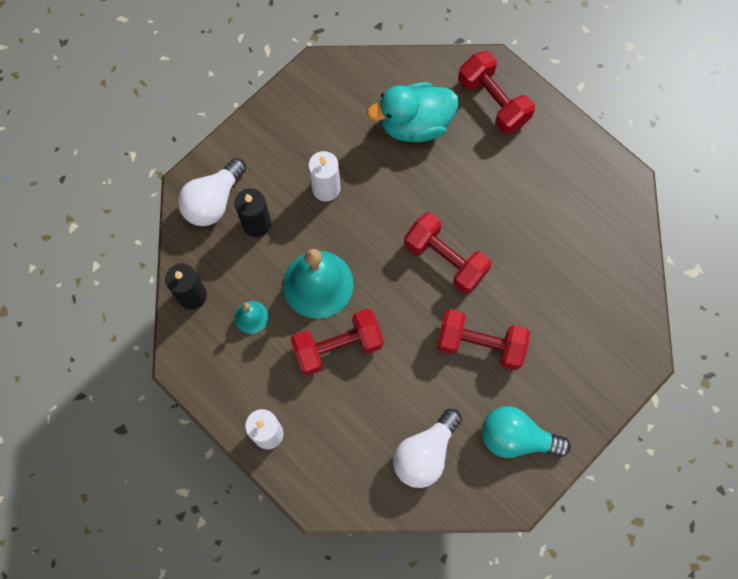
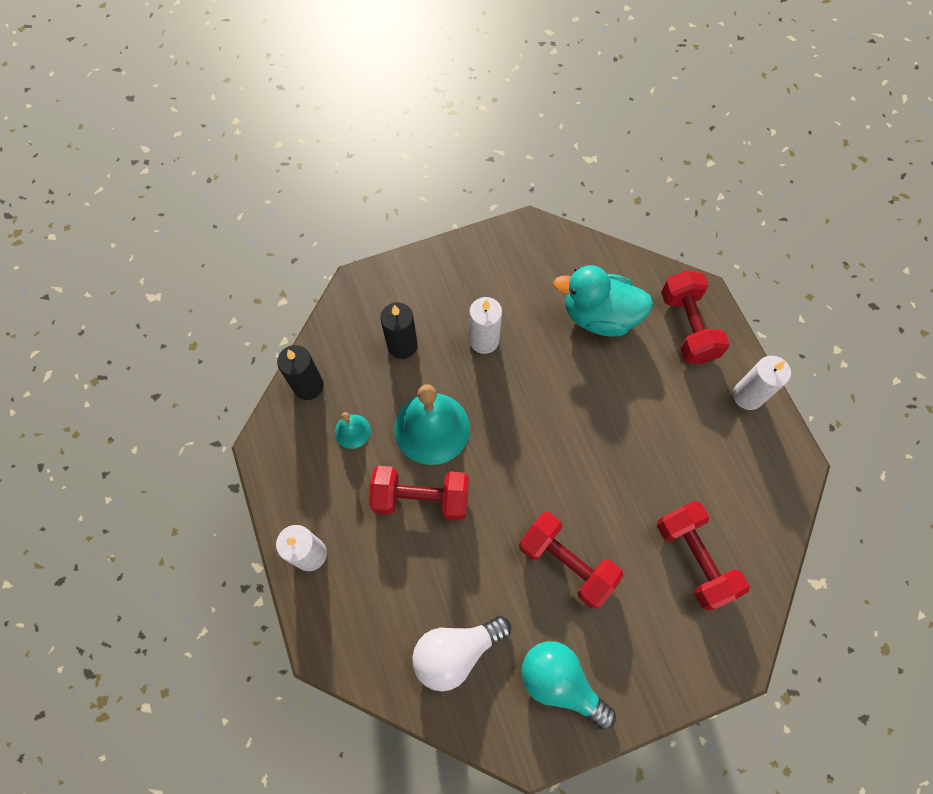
camera: 25 degrees right, 5 degrees down
(213, 201) = (373, 307): white light bulb -> none
(445, 259) = (570, 460): red dumbbell -> red dumbbell (694, 558)
(566, 141) = (747, 396): none -> white candle

